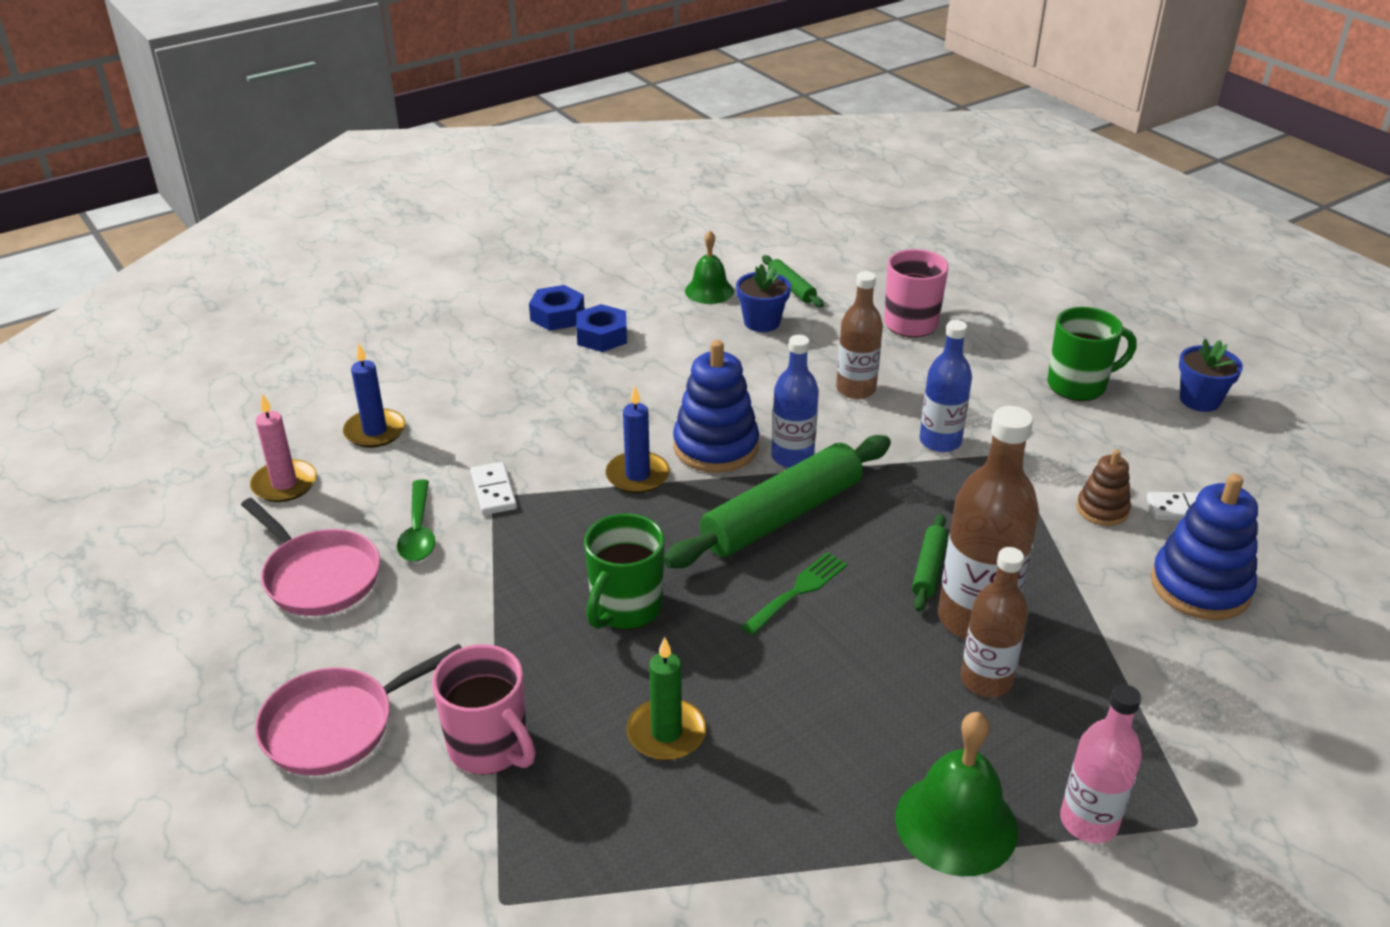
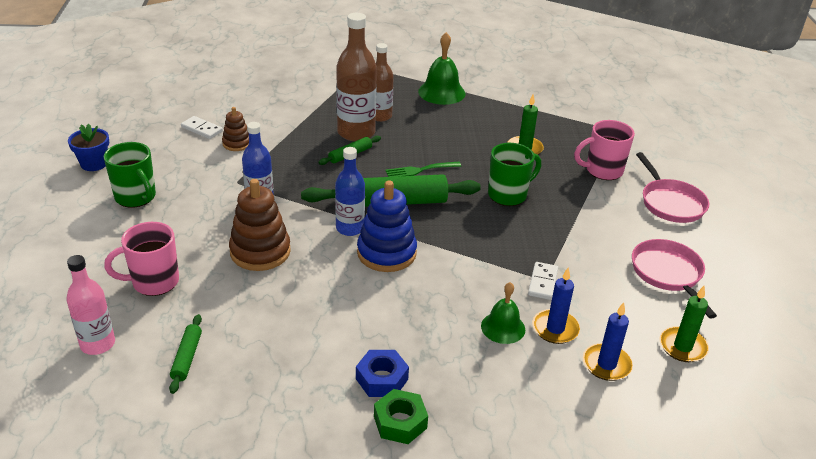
camera: 150 degrees left, 0 degrees up
(284, 484) = (682, 347): pink candle -> green candle
(337, 725) = (670, 203): pink pan -> pink pan turned 75 degrees clockwise
(418, 531) = (600, 277): green spoon -> none
(490, 748) = (602, 171): pink mug -> pink mug turned 90 degrees counterclockwise
(557, 316) = (400, 422): blue nut -> green nut
(637, 476) = (449, 255): blue candle -> blue candle (555, 329)
(709, 291) = (252, 388): green bell -> green bell (503, 327)
(762, 322) = (251, 333): blue flower pot -> none
(856, 389) = (260, 252): brown bottle -> brown stacking toy
(1078, 385) = (136, 197): green mug -> green mug turned 150 degrees counterclockwise
(1088, 822) = (397, 78): pink bottle -> pink bottle (98, 344)
(1200, 587) = (249, 107): blue stacking toy -> none

